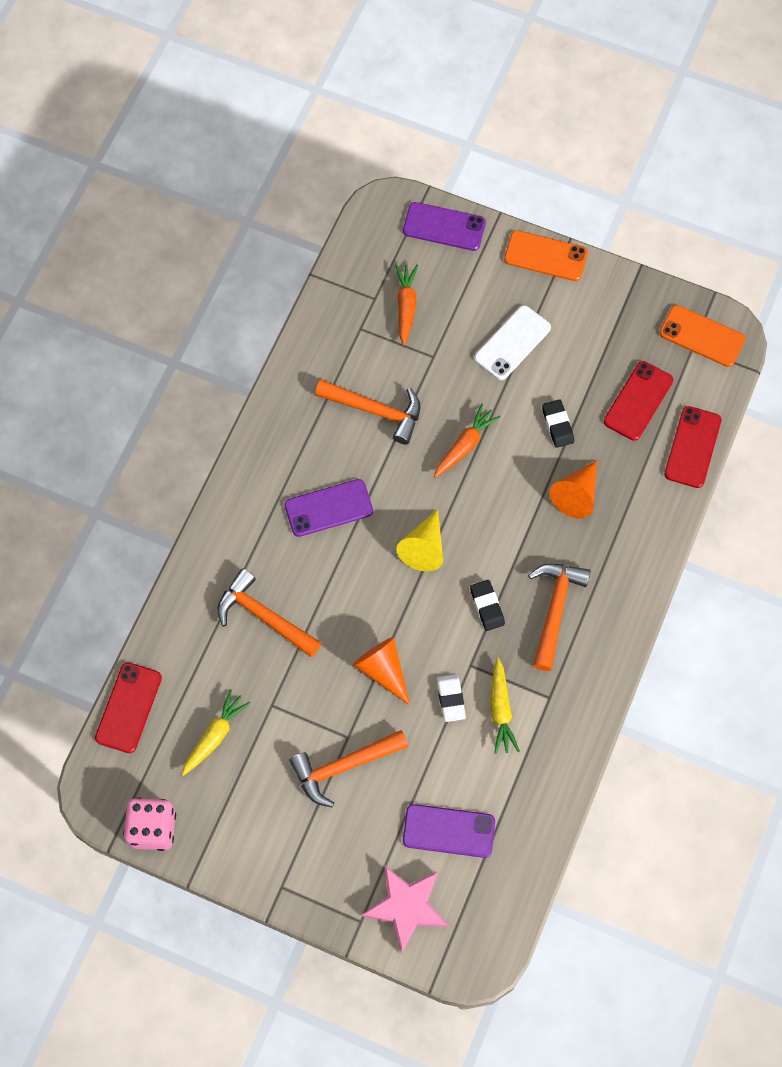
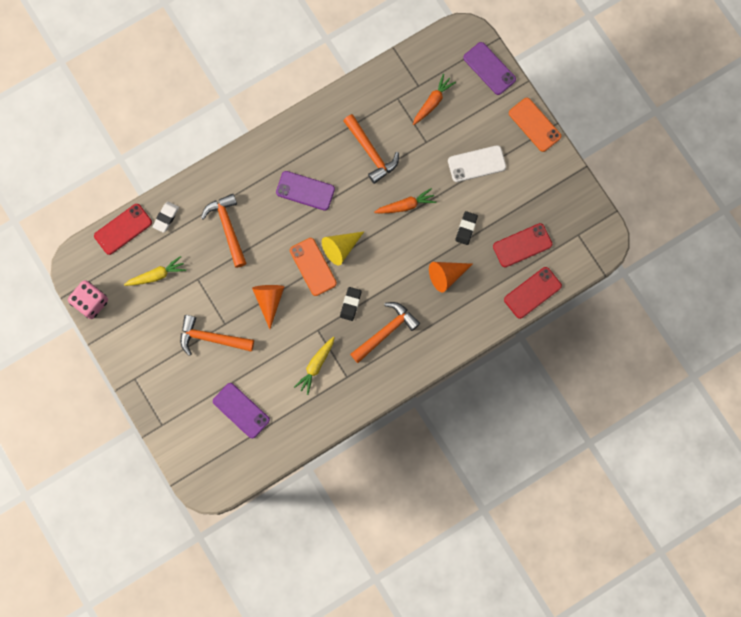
camera: 35 degrees right, 10 degrees up
(406, 907) = (190, 434): pink star -> none
(451, 699) = (294, 341): white eraser -> white eraser (166, 217)
(702, 336) = (588, 232): orange phone -> orange phone (313, 267)

